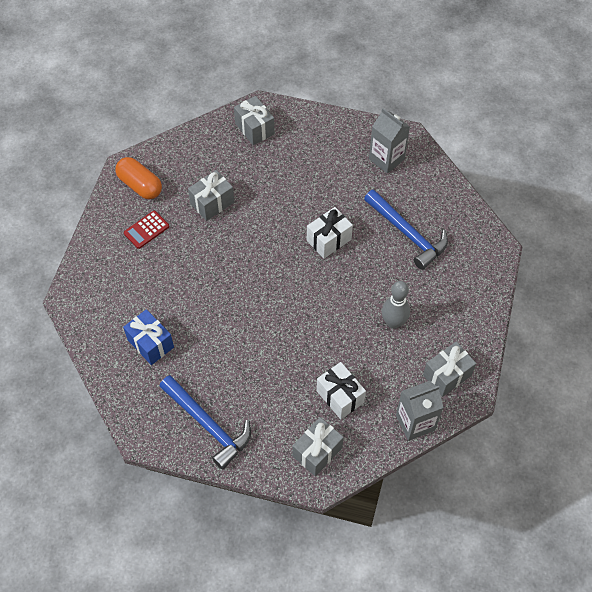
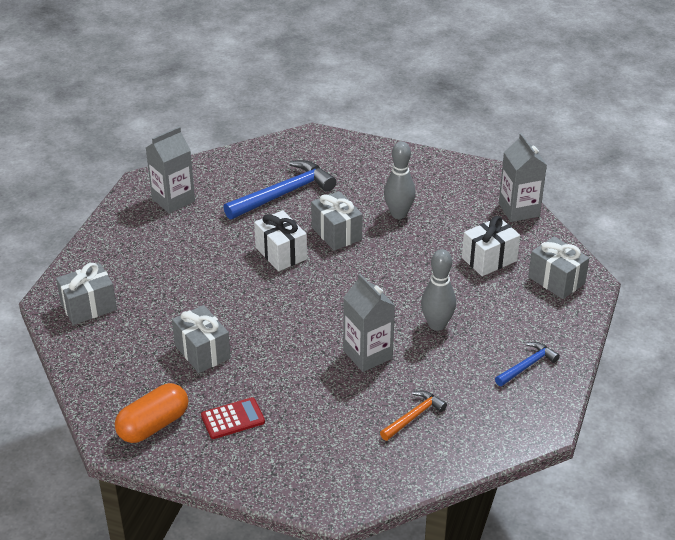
camera: 85 degrees left, 20 degrees down
(146, 230) = (233, 419): red calculator -> red calculator turned 75 degrees counterclockwise
(150, 343) = (413, 416): blue gift -> orange hammer
(208, 425) = (527, 365): blue hammer -> blue hammer, size x0.54
(215, 309) = (367, 354): none -> grey carton
(252, 357) = (437, 324): none -> grey bowling pin
(447, 375) = (464, 184): grey gift -> grey gift (336, 233)

